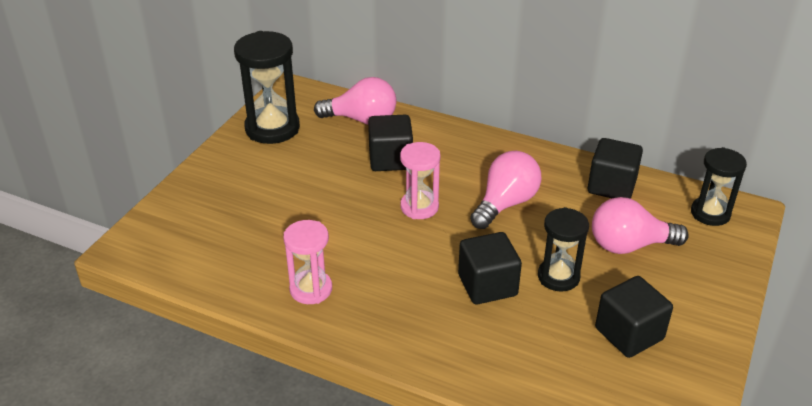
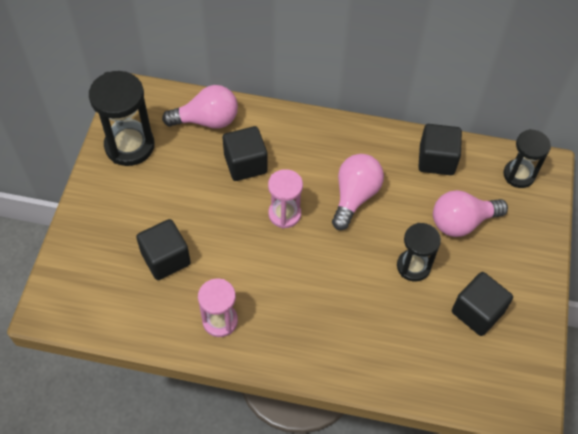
camera: 15 degrees left, 20 degrees up
(487, 285) = (360, 287): black cube -> black cube (166, 259)

